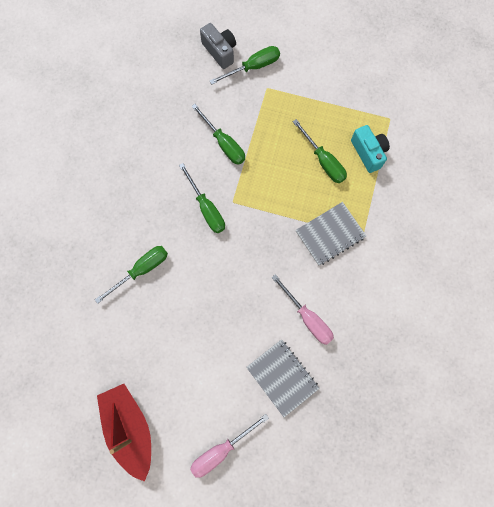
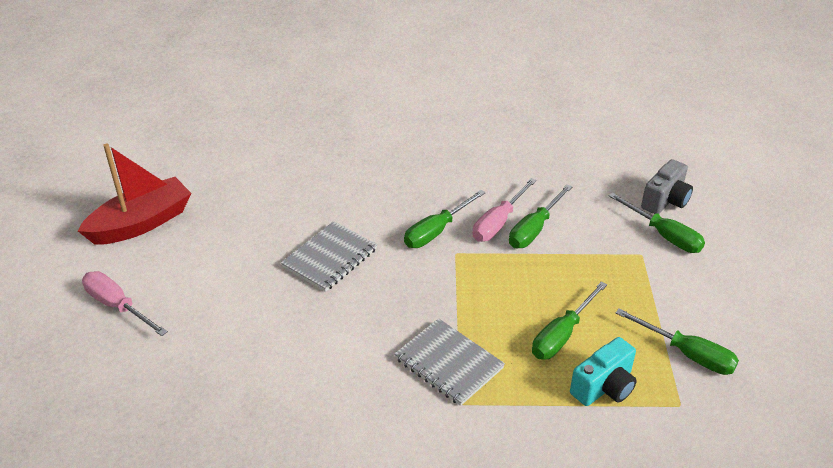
camera: 75 degrees right, 35 degrees down
(141, 270) = (335, 194): green screwdriver -> green screwdriver (687, 354)
(282, 377) = (221, 348): grey notebook -> grey notebook (330, 258)
(307, 318) = (313, 360): pink screwdriver -> pink screwdriver (498, 223)

